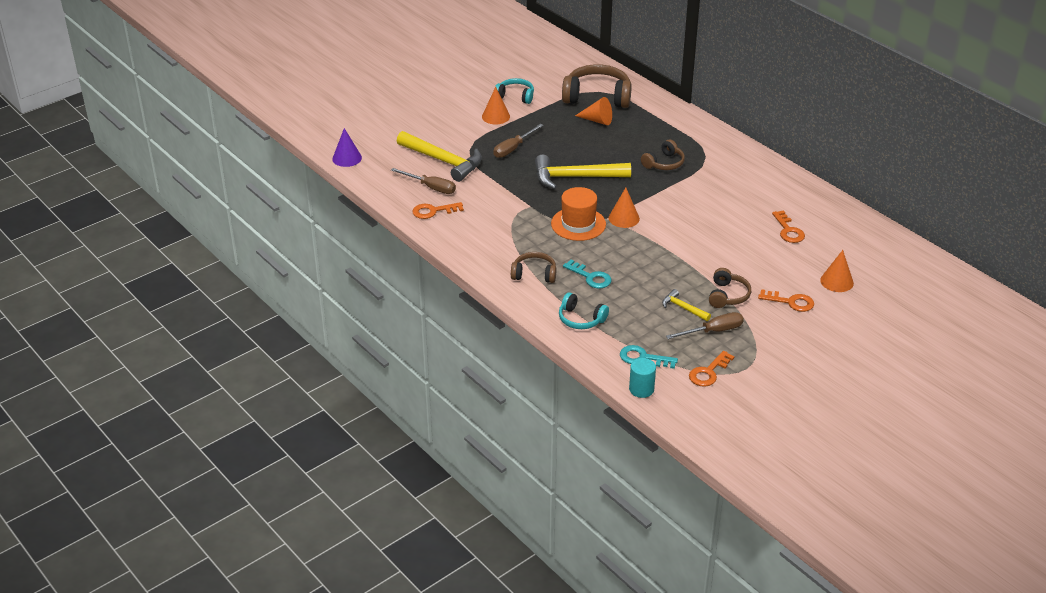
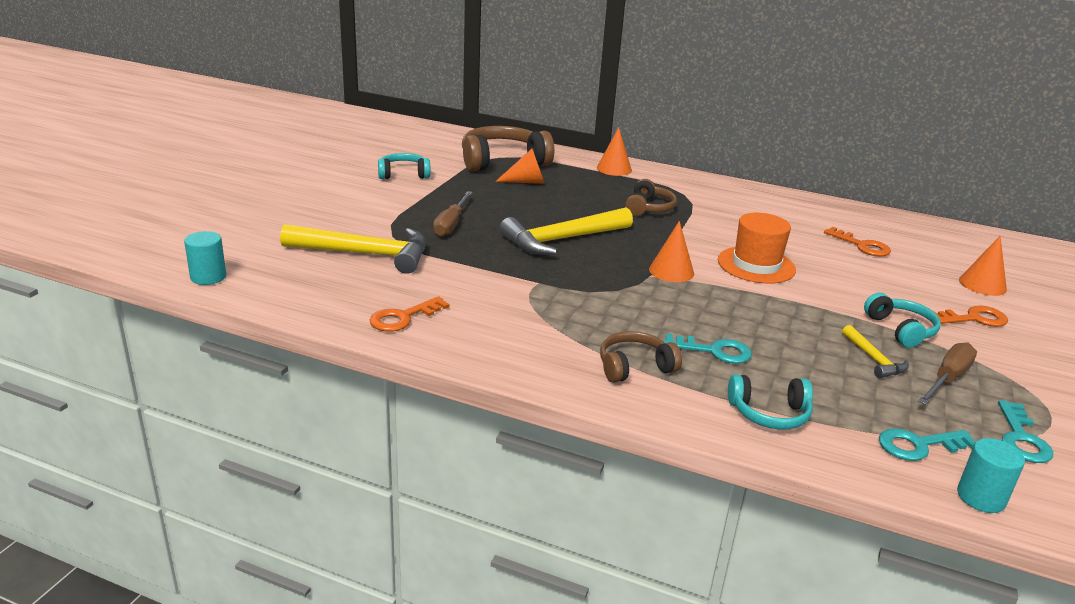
camera: 30 degrees left, 10 degrees down
(347, 158) = (208, 277): purple cone -> turquoise cylinder
(430, 187) = (373, 288): brown screwdriver -> none
(496, 116) = (396, 196): orange cone -> orange cone (614, 169)
(578, 224) = (623, 290): orange hat -> orange hat (756, 265)
(683, 308) = (874, 359): yellow hammer -> yellow hammer turned 120 degrees counterclockwise
(709, 372) = (1021, 438): orange key -> turquoise key
(727, 295) = (900, 330): brown headphones -> turquoise headphones

